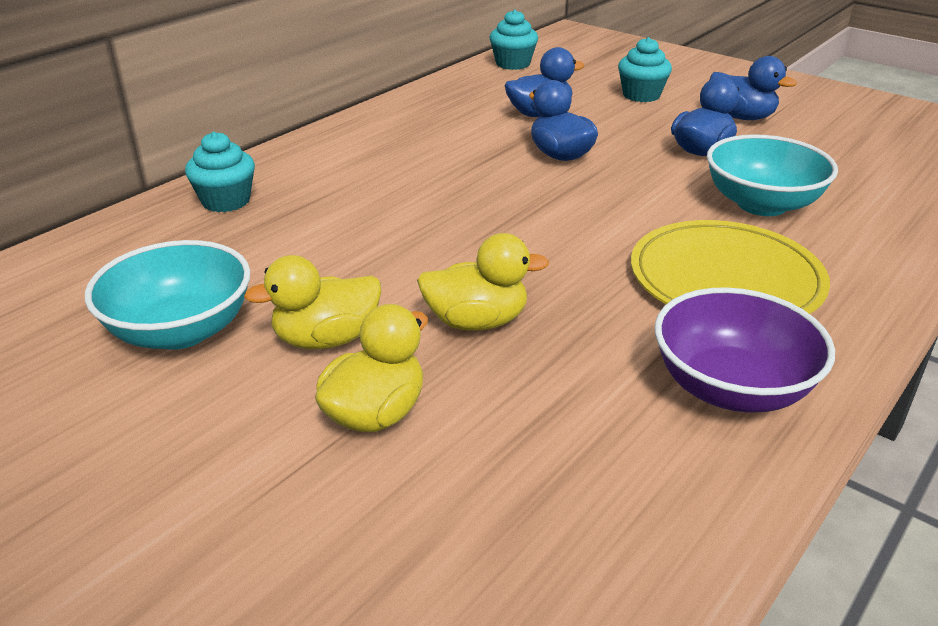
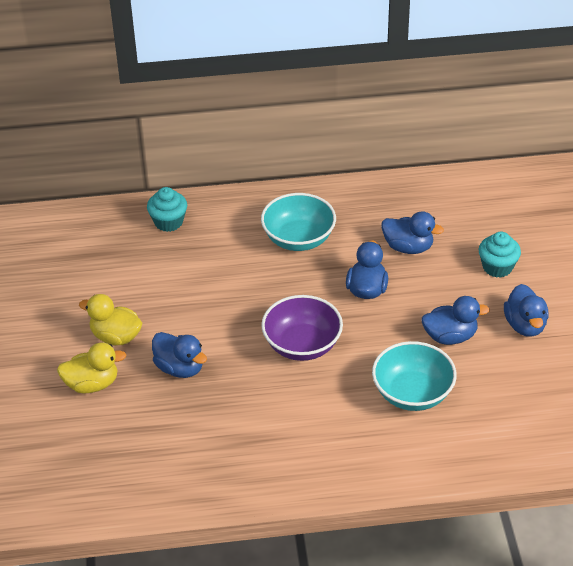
camera: 45 degrees right, 10 degrees up
(180, 331) = (72, 295): turquoise bowl -> turquoise bowl (298, 239)
(476, 321) = (180, 368): yellow duck -> blue duck
(513, 64) = (466, 187): turquoise cupcake -> none
(725, 279) = (314, 421): yellow plate -> none
(731, 388) = (226, 468): purple bowl -> purple bowl (302, 345)

